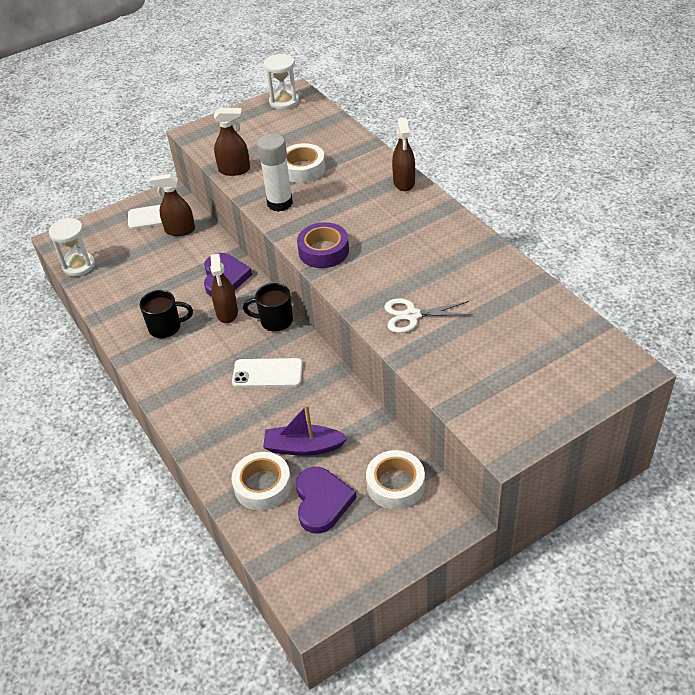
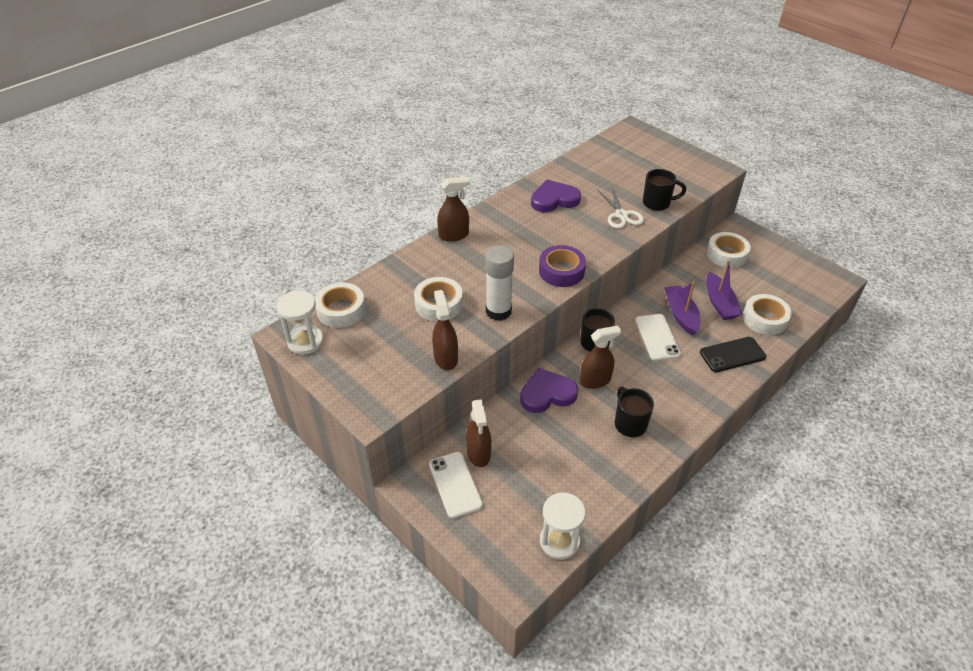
camera: 105 degrees left, 0 degrees up
(218, 434) = (732, 355): none -> black phone
(296, 403) = (680, 314): none -> purple boat
(315, 117) = (341, 310): none -> white tape
(322, 501) = (759, 286): purple heart -> purple heart (554, 199)
(431, 355) = (657, 203): none -> black mug

